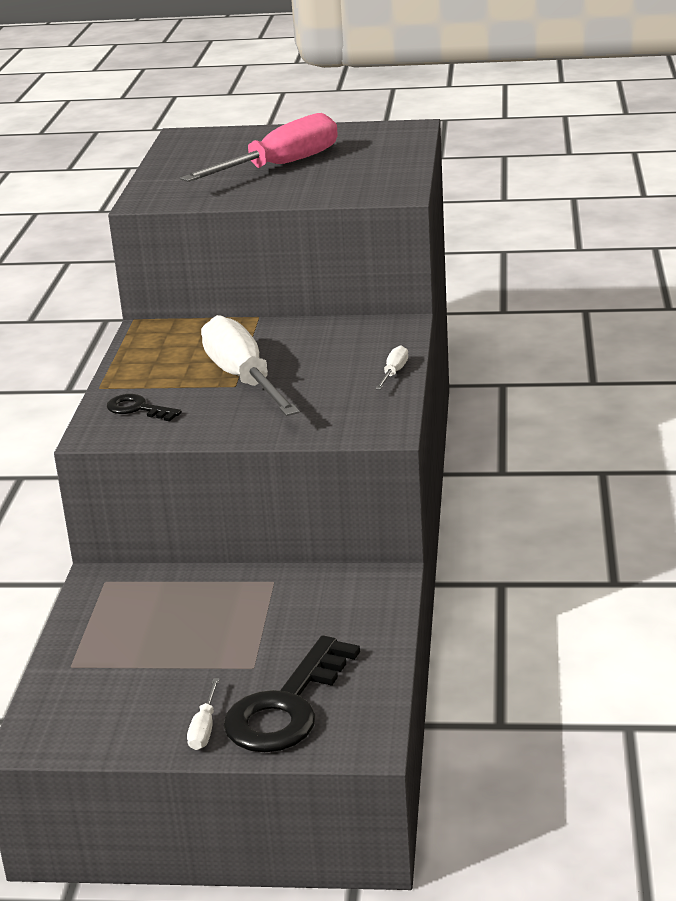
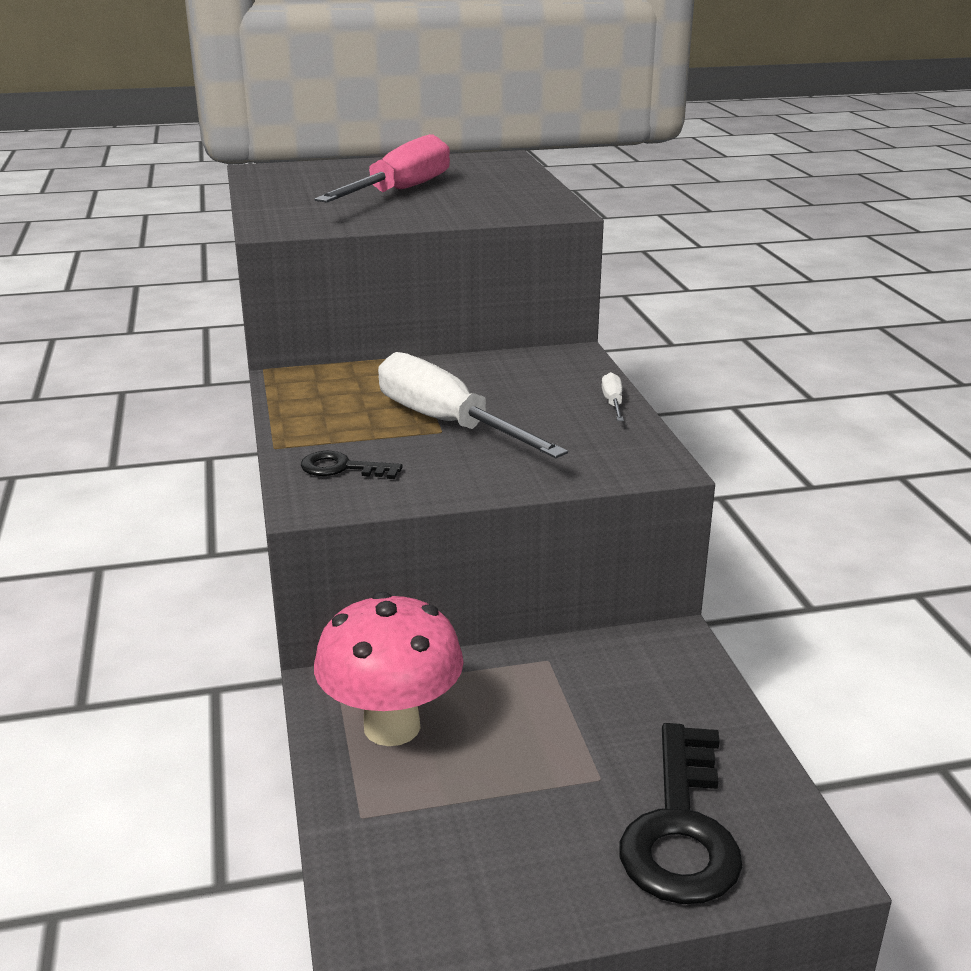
camera: 20 degrees left, 0 degrees up
(127, 612) = (392, 727): none -> pink mushroom
(204, 728) = (598, 880): white screwdriver -> none

